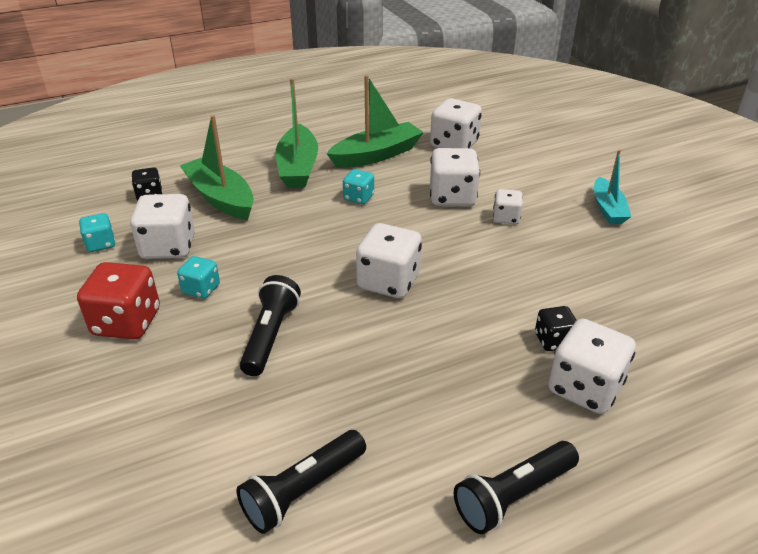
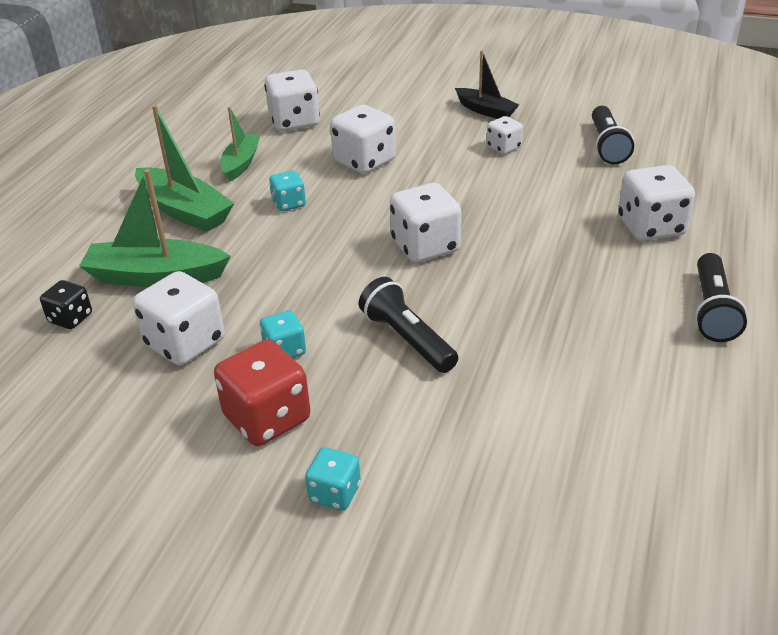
camera: 45 degrees left, 0 degrees up
(101, 244) = (104, 386): turquoise dice -> turquoise dice (335, 493)
(302, 490) = (606, 404): black flashlight -> black flashlight (607, 146)
(376, 155) = (241, 163): green boat -> green boat, size x0.64
(506, 218) = (429, 154): white dice -> white dice (503, 147)
(553, 341) = (591, 213): black dice -> none
(608, 209) = (485, 111): turquoise boat -> black boat

